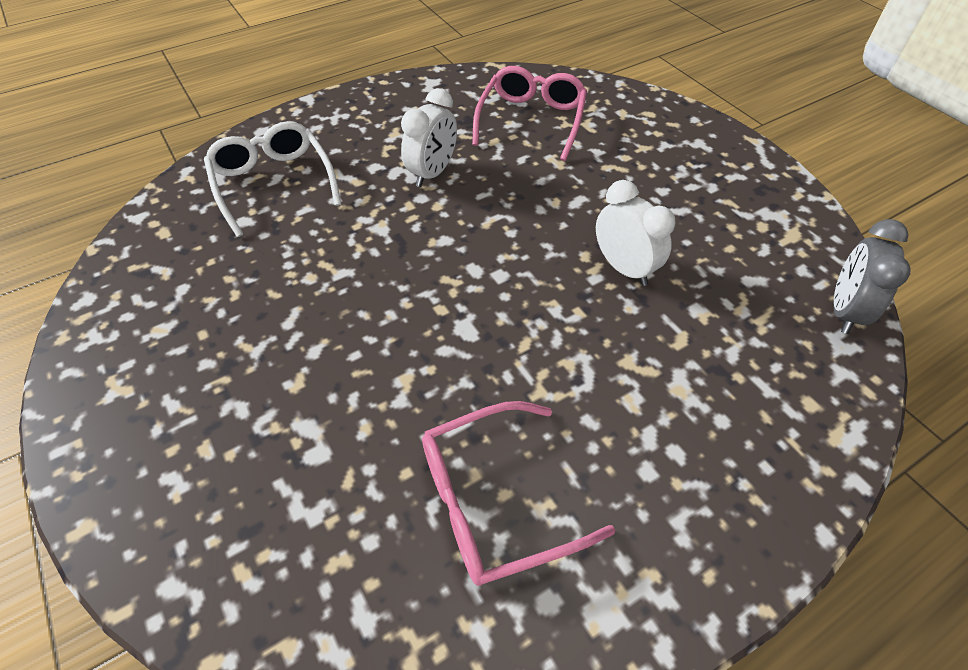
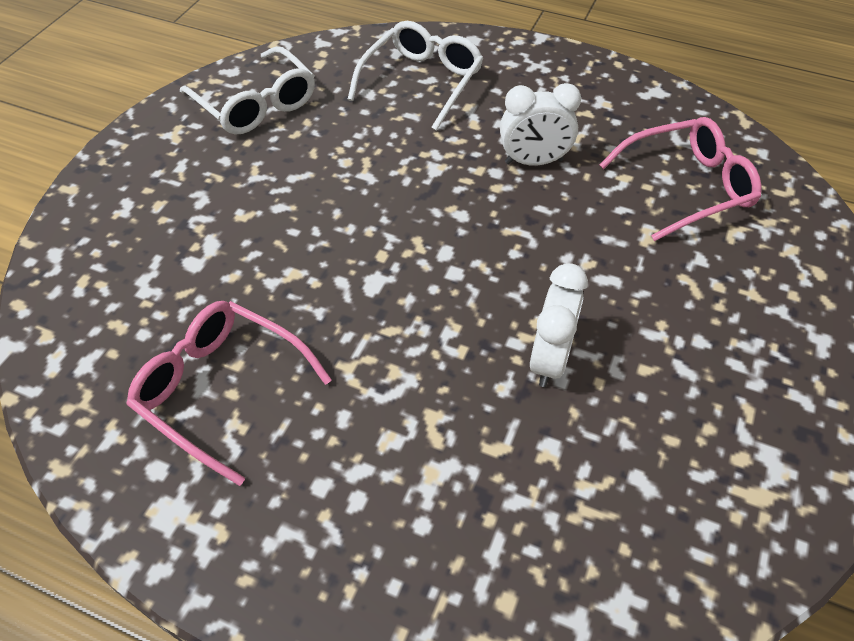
camera: 55 degrees right, 0 degrees up
(158, 303) = (255, 104): none -> white glasses
(844, 311) = (678, 594): grey clock -> none

